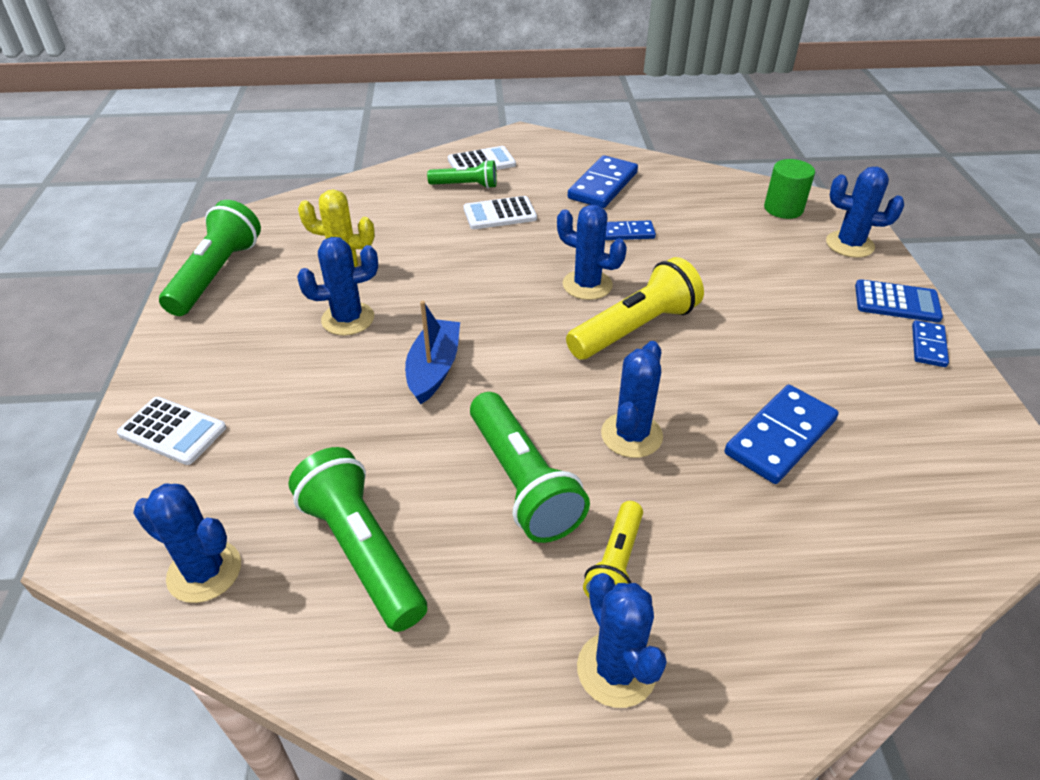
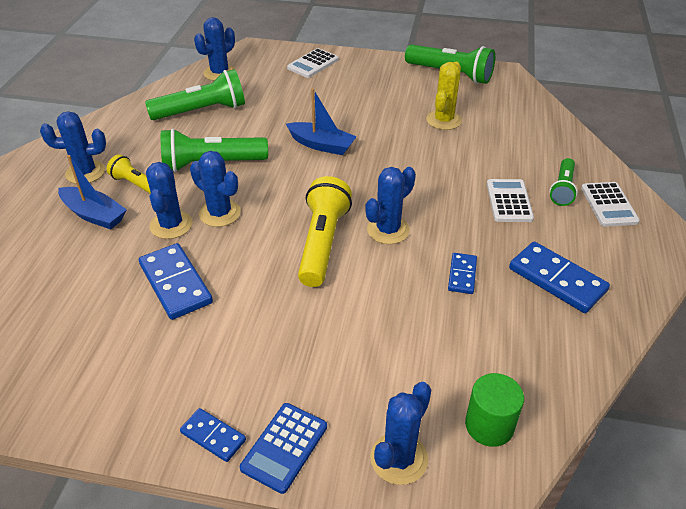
camera: 105 degrees right, 0 degrees up
(348, 319) = (386, 118): blue cactus -> blue cactus (171, 225)
(635, 329) = (323, 243): yellow flashlight -> yellow flashlight turned 150 degrees counterclockwise
(715, 594) = (94, 215): none -> blue boat

